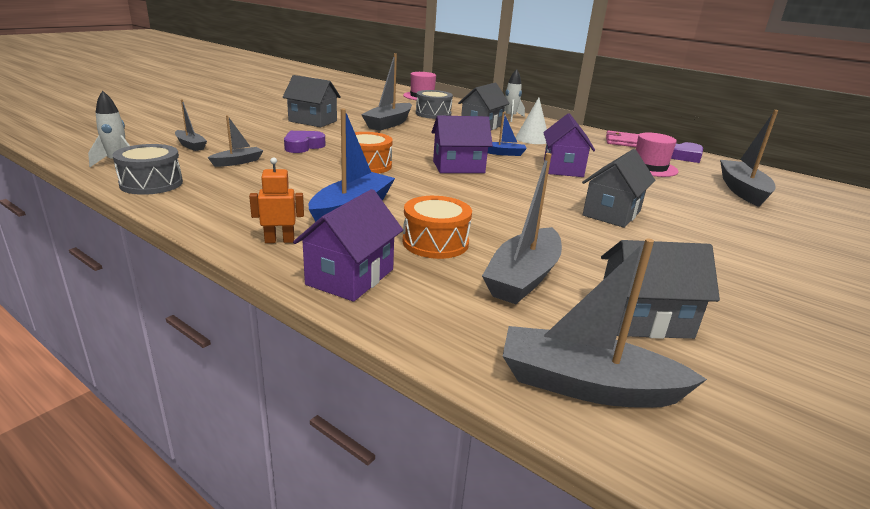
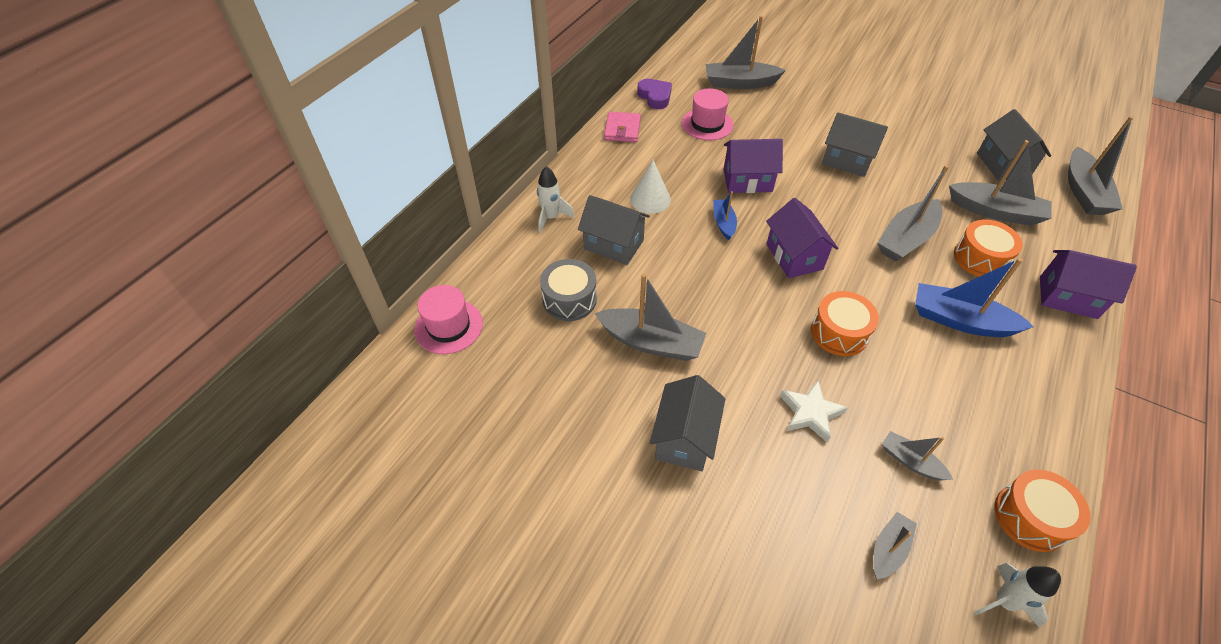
camera: 95 degrees left, 25 degrees up
(151, 183) = (1030, 517): grey drum -> orange drum
(279, 240) = (1053, 353): orange robot -> none
(303, 146) = (810, 413): purple heart -> white star
(475, 213) = (906, 239): none -> grey boat

